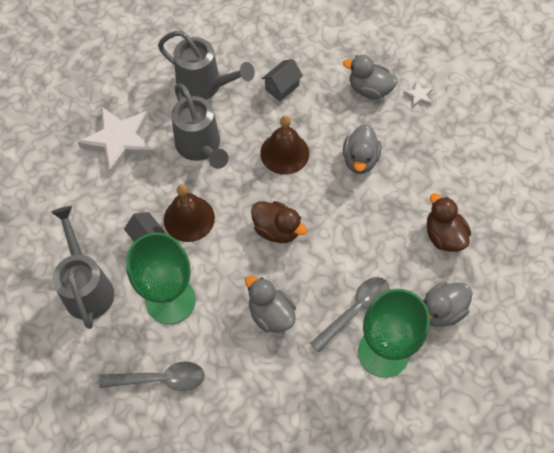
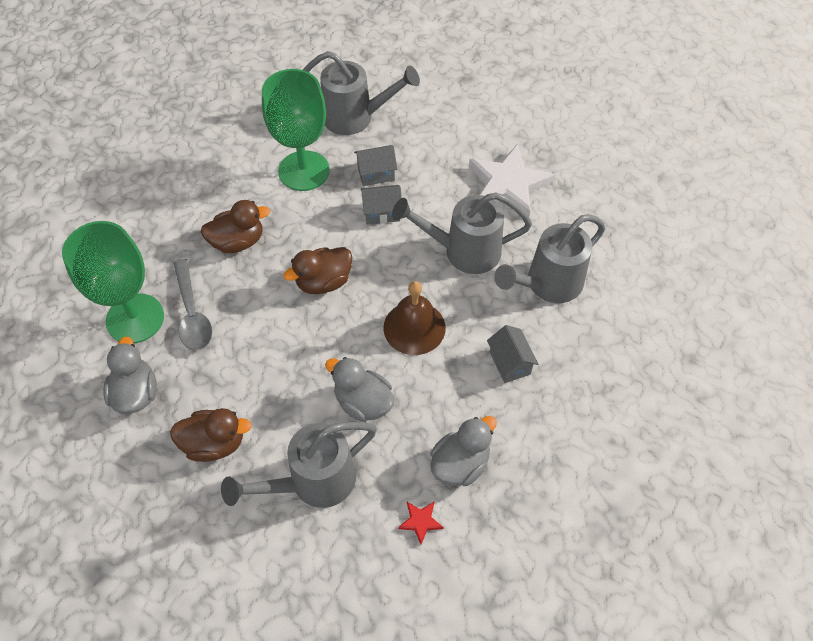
camera: 115 degrees right, 5 degrees down
(160, 379) = (236, 142): grey spoon -> none
(189, 218) = (382, 212): brown bell -> grey house
(271, 314) = (238, 241): grey duck -> brown duck
(418, 96) = (420, 521): white star -> red star
(431, 163) = (313, 481): none -> grey watering can

